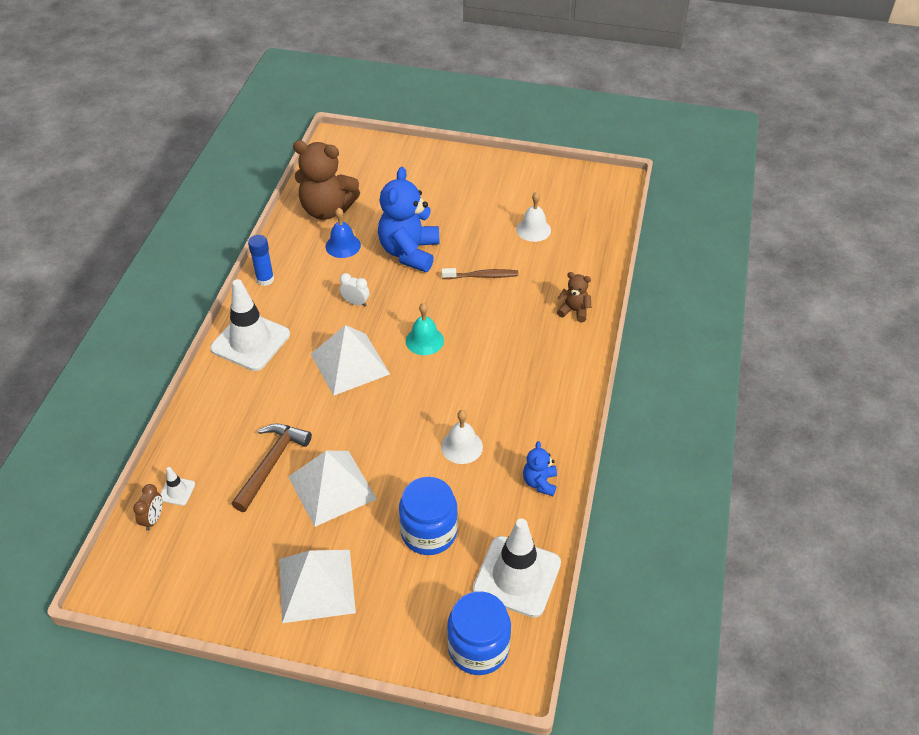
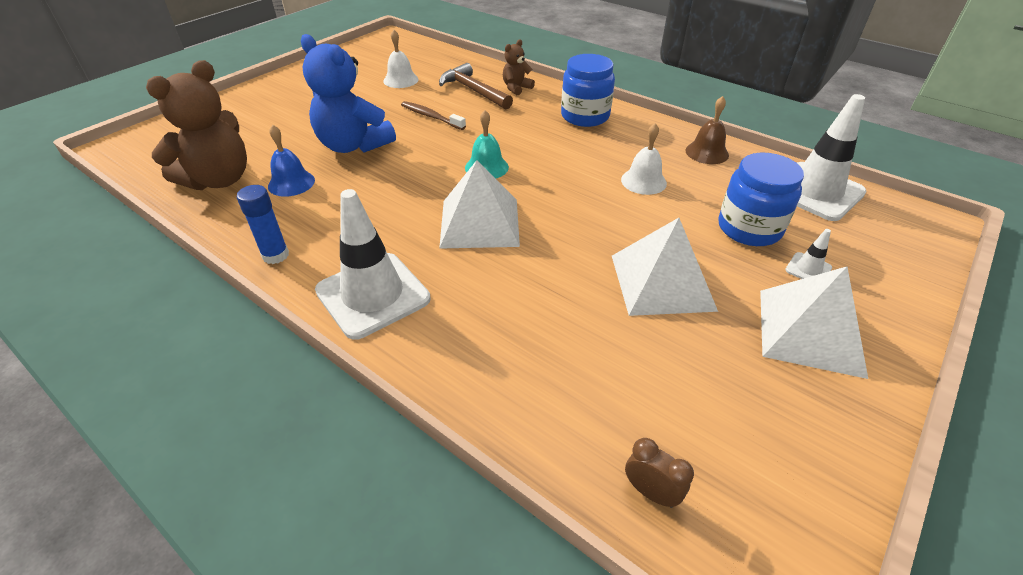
camera: 65 degrees left, 5 degrees down
(177, 491) = (605, 445): white traffic cone -> white traffic cone (808, 269)
(271, 463) = (600, 325): brown hammer -> brown hammer (473, 91)
(355, 303) = (390, 196): white clock -> none
(478, 648) = (901, 234): blue jar -> blue jar (585, 116)
(482, 276) = (431, 116): brown toothbrush -> brown toothbrush turned 75 degrees counterclockwise
(539, 482) = (707, 152): blue teddy bear -> brown bell

